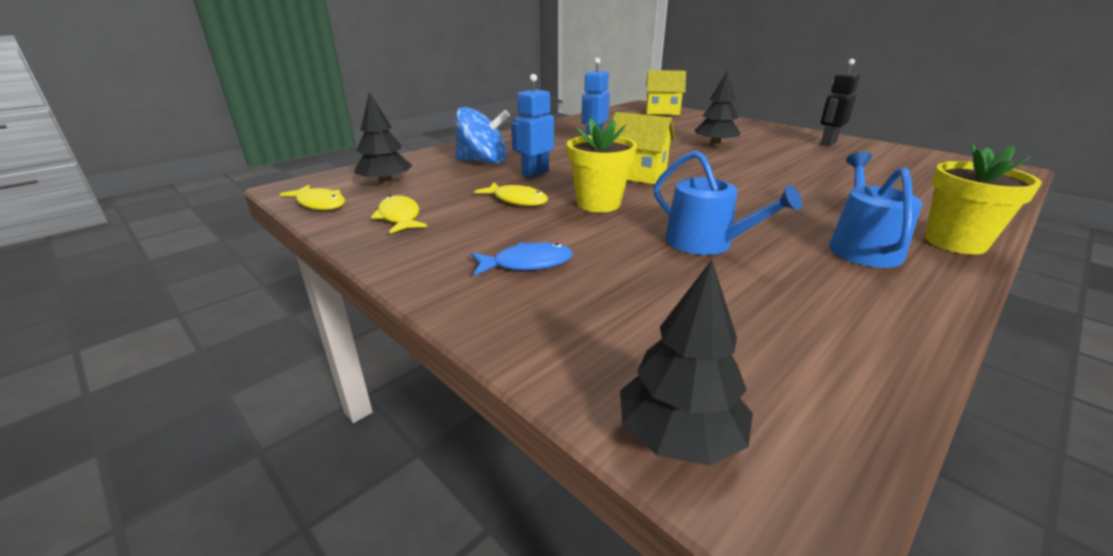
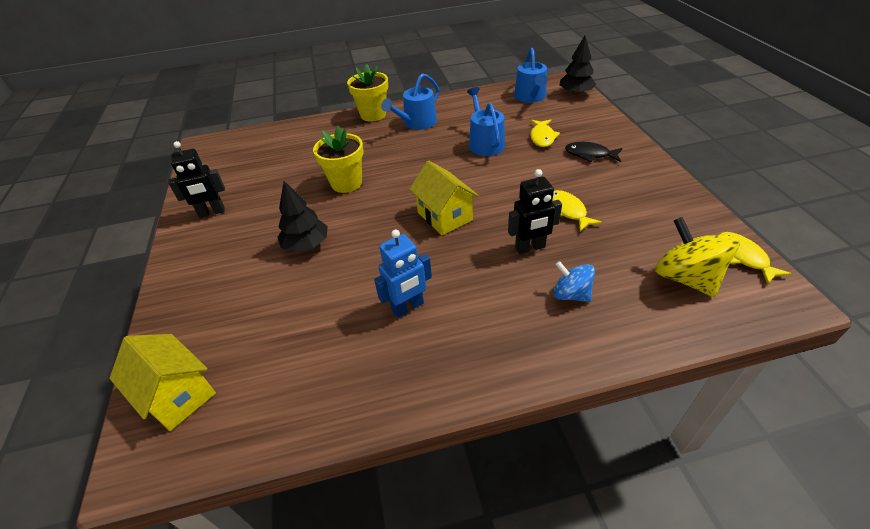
camera: 145 degrees left, 15 degrees up
(386, 183) = (685, 278): black tree -> yellow spinning top
(400, 217) = (666, 216): yellow fish -> yellow fish (542, 137)
(483, 161) = (571, 294): blue spinning top -> blue spinning top, size x0.62
(527, 264) = (590, 154): blue fish -> black fish
(535, 173) = (530, 248): blue robot -> black robot
(598, 204) = (511, 189): yellow flower pot -> yellow flower pot (346, 183)
(776, 374) = (531, 97): none -> blue watering can

